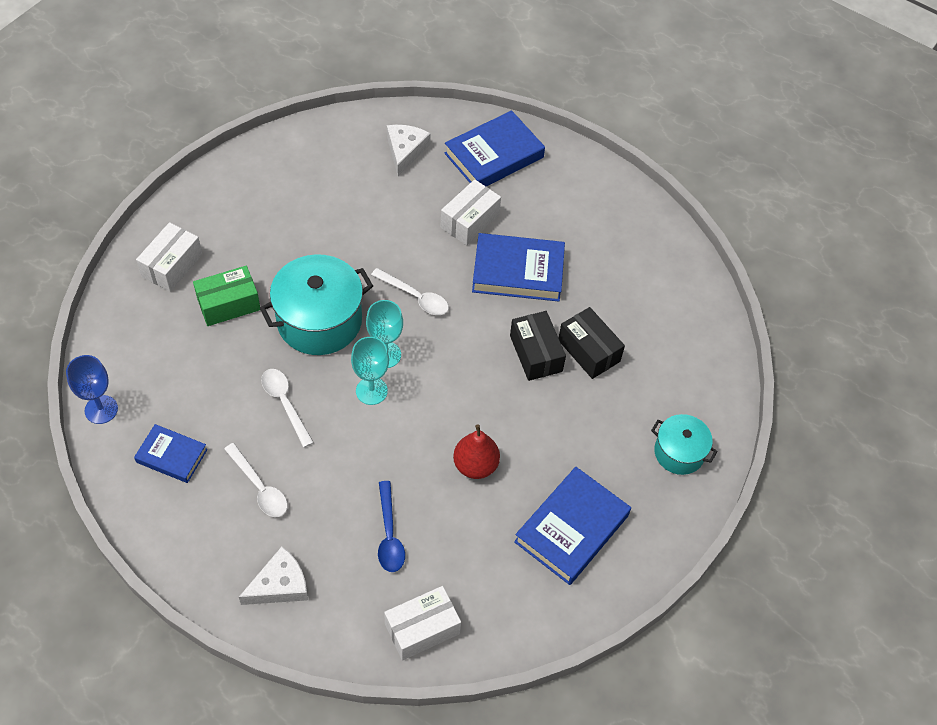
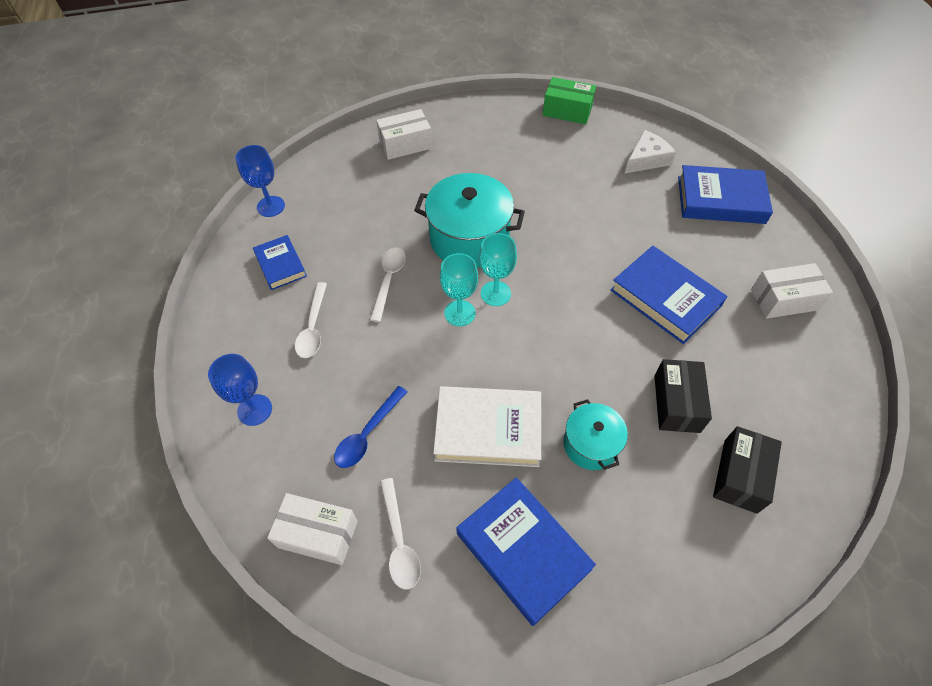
camera: 45 degrees right, 0 degrees up
(229, 304) = (417, 190): green box -> green box (567, 111)
(280, 585) = (254, 410): white cheese -> blue goblet
(415, 297) = (559, 266): white spoon -> white spoon (399, 541)
(470, 221) = (656, 236): white box -> white box (784, 300)
(475, 465) = (488, 430): red pear -> white book
(536, 353) = (624, 373): black box -> black box (740, 475)
(571, 528) = (523, 551): blue book -> blue book turned 60 degrees clockwise
(679, 452) = (693, 561): turquoise pot -> turquoise pot (591, 444)

